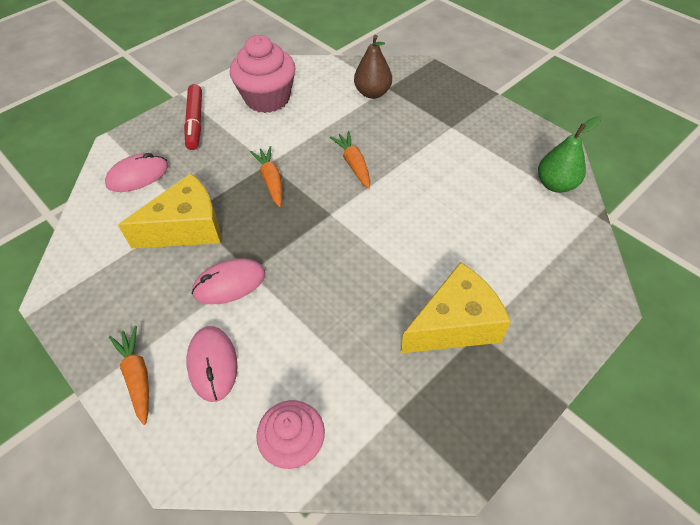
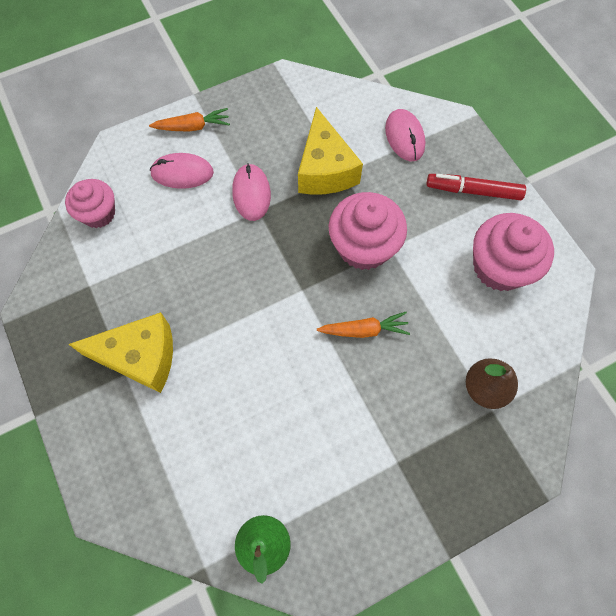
camera: 105 degrees right, 15 degrees up
(271, 180) = (363, 246): orange carrot -> pink cupcake
(455, 324) = (140, 357): yellow cheese -> yellow cheese turned 75 degrees counterclockwise

